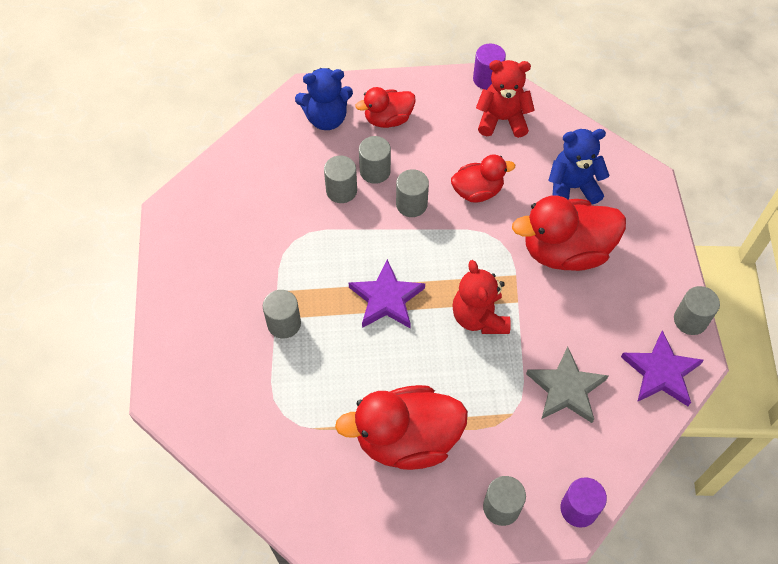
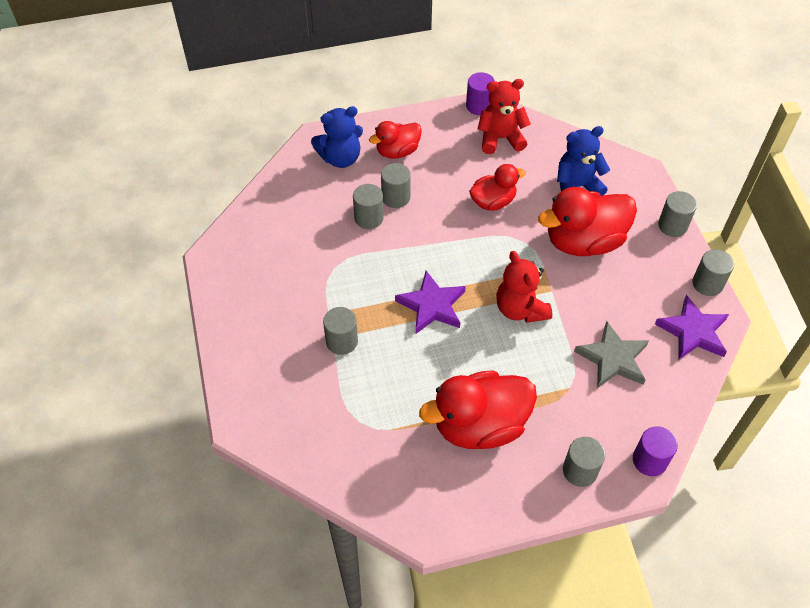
camera: 10 degrees left, 5 degrees down
(411, 204) = (436, 221): grey cylinder -> grey cylinder (672, 225)

